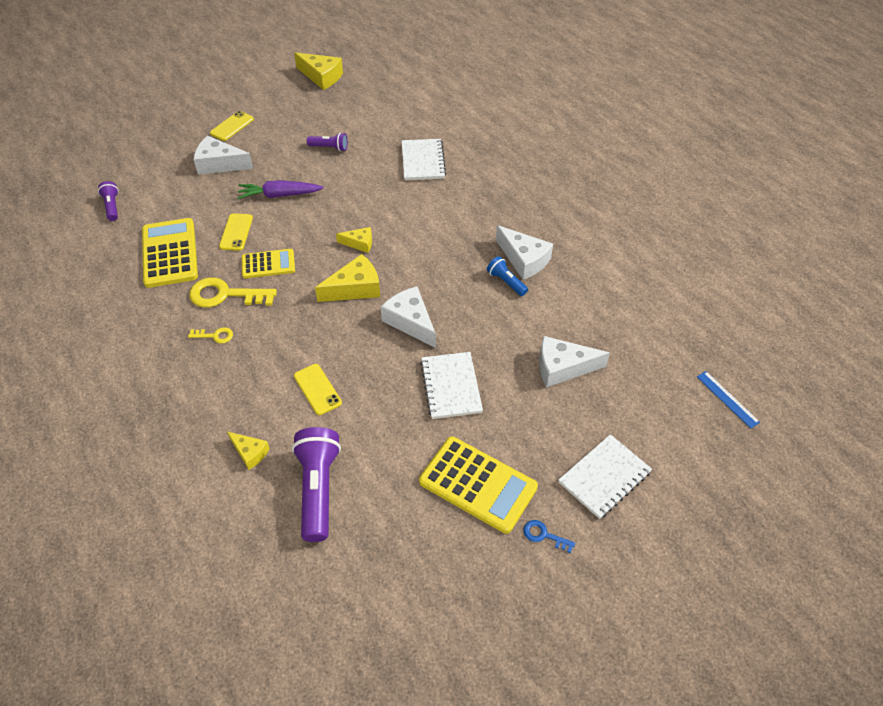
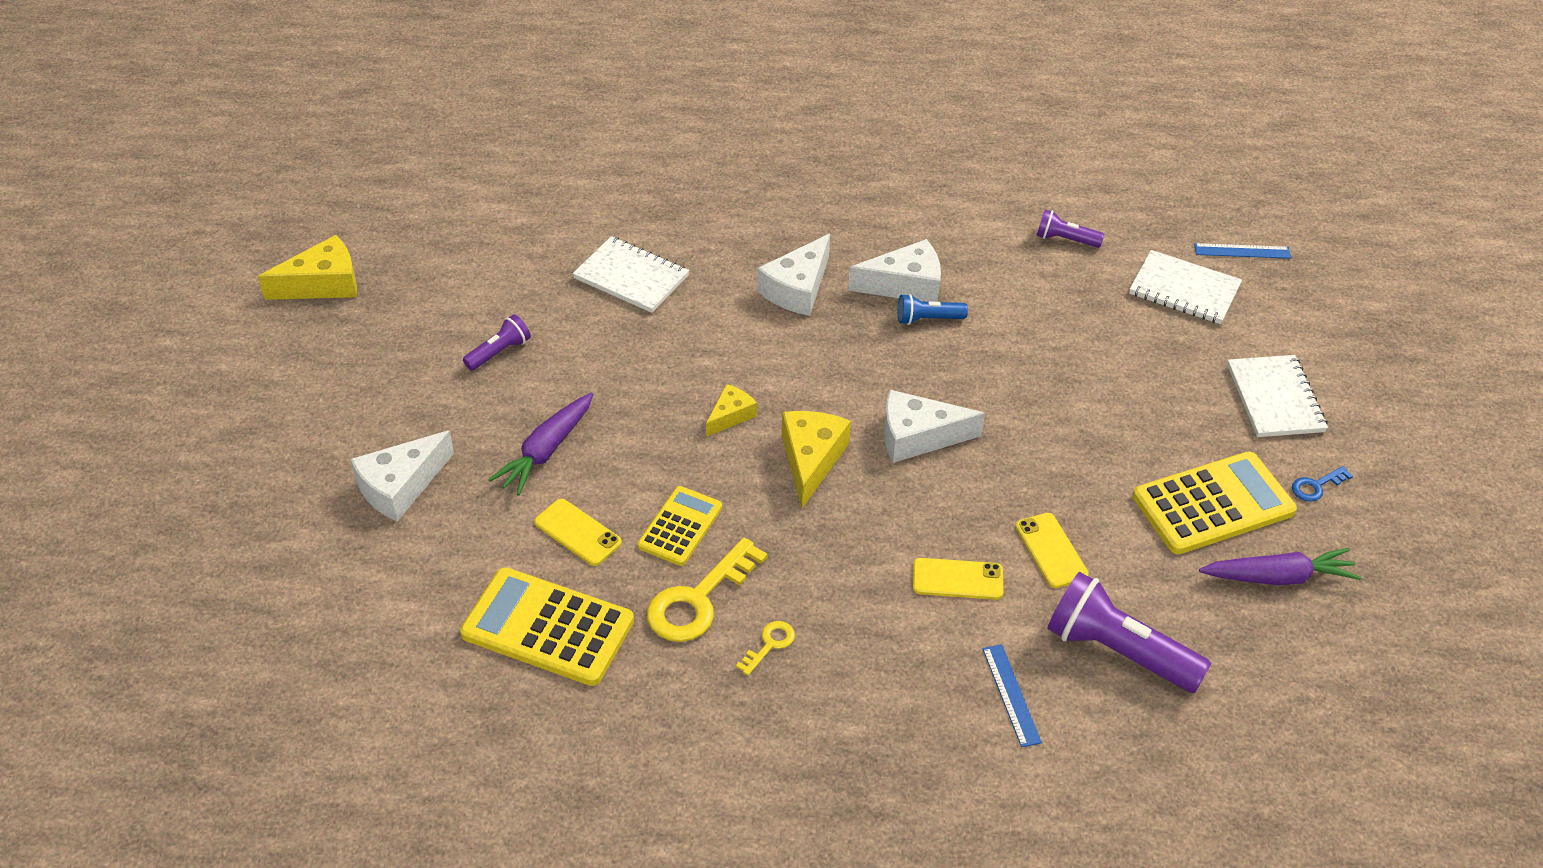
camera: 55 degrees left, 5 degrees down
(112, 206) = (362, 657): purple flashlight -> purple flashlight (1065, 240)
(232, 126) = (324, 433): yellow phone -> yellow phone (1051, 550)
(250, 453) = (1011, 695): yellow cheese -> blue ruler
(443, 548) = (1278, 577): none -> purple carrot
(451, 386) = (1053, 453): white notebook -> white notebook (1184, 290)
(562, 367) = (1101, 346): white cheese -> white cheese (797, 288)

